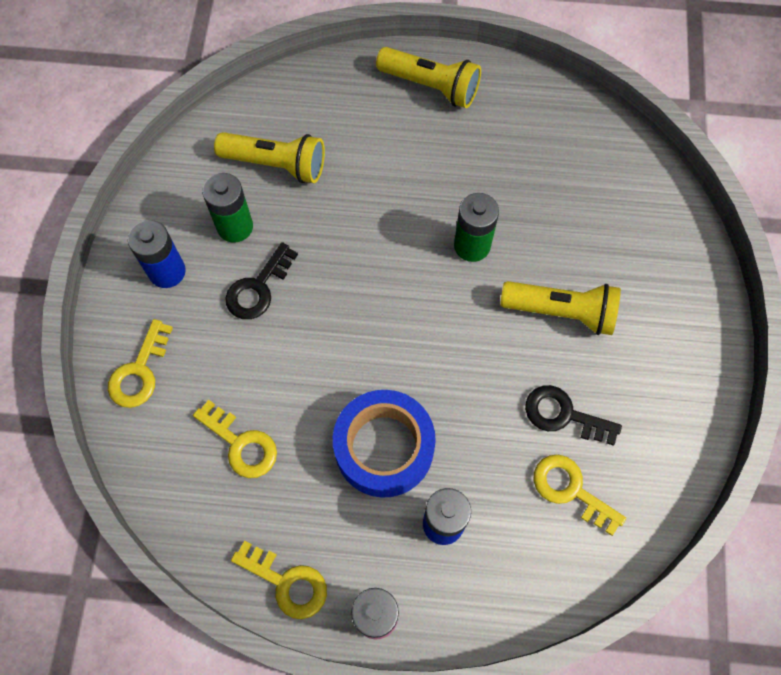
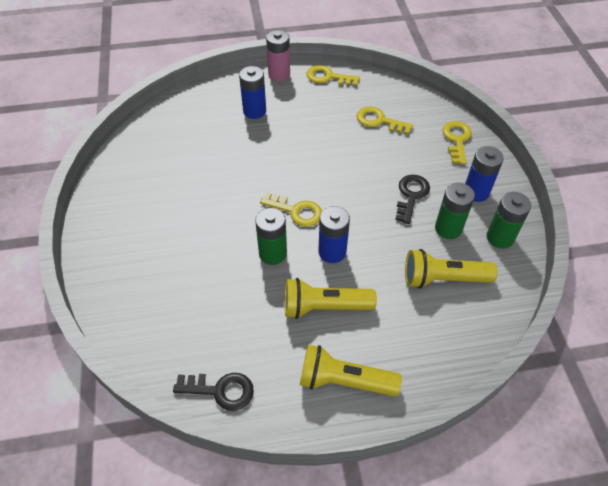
camera: 165 degrees right, 15 degrees down
(177, 199) = (500, 237): none -> green battery
(384, 448) = (297, 134): blue tape -> none
(396, 230) = (332, 252): none -> blue battery
(561, 312) = (200, 225): yellow flashlight -> yellow flashlight (324, 307)
(564, 415) = (192, 170): black key -> black key (220, 390)
(571, 490) = (185, 137): yellow key -> yellow key (296, 211)

